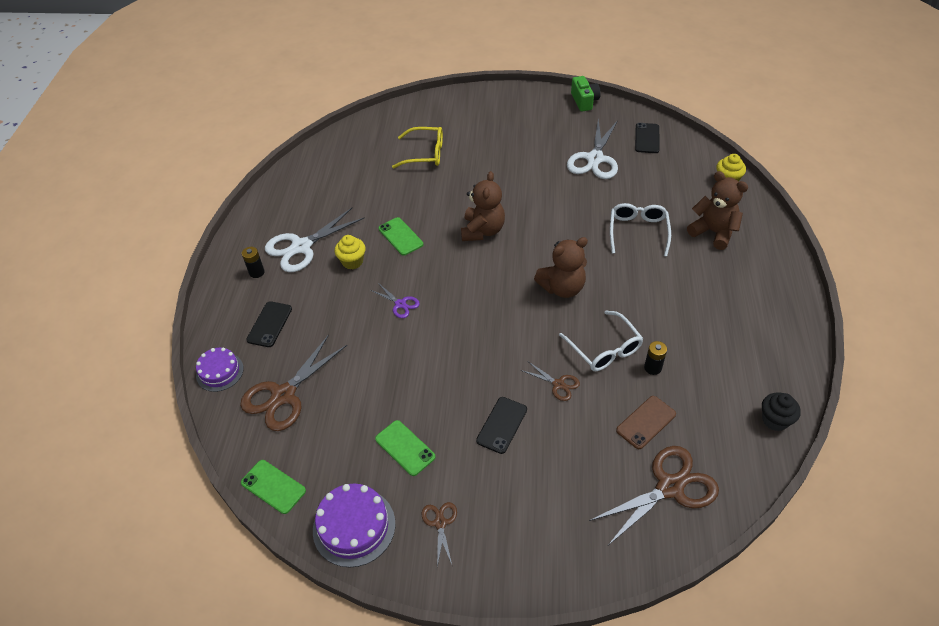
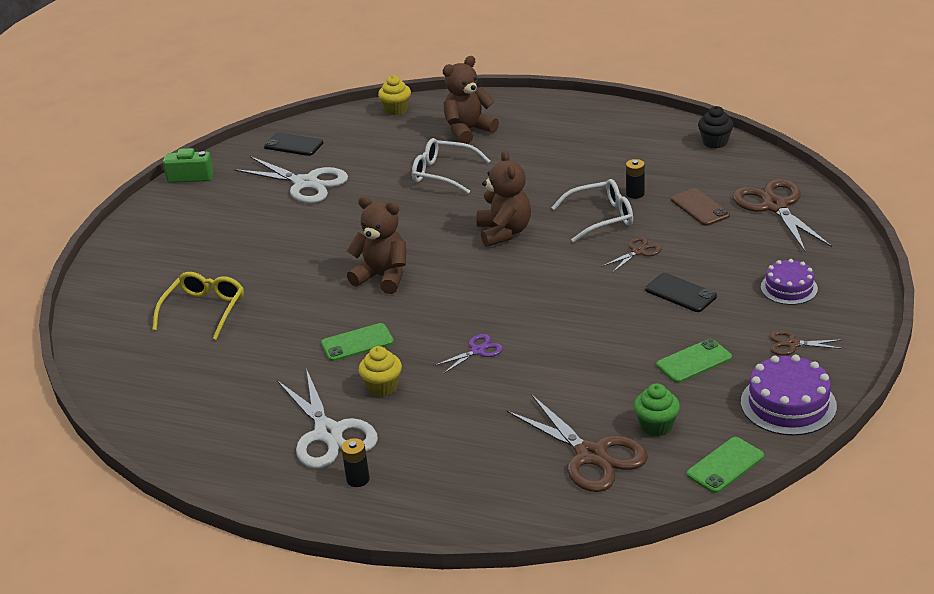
camera: 75 degrees left, 15 degrees down
(220, 372) = (532, 515): purple cake -> purple cake (789, 288)
(269, 324) = (464, 467): black phone -> none
(319, 432) = (656, 426): none -> green cupcake

